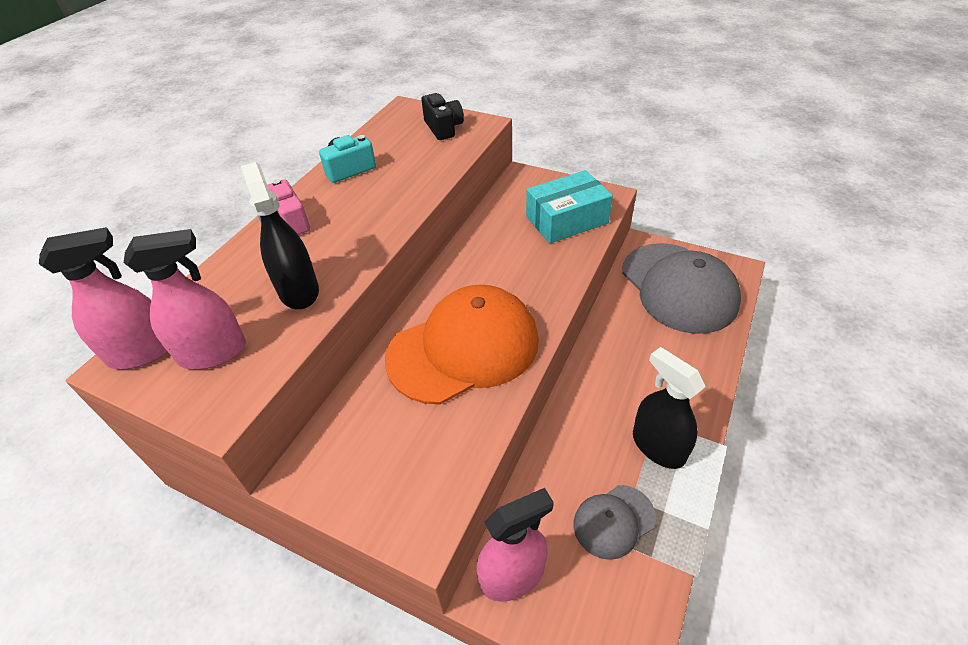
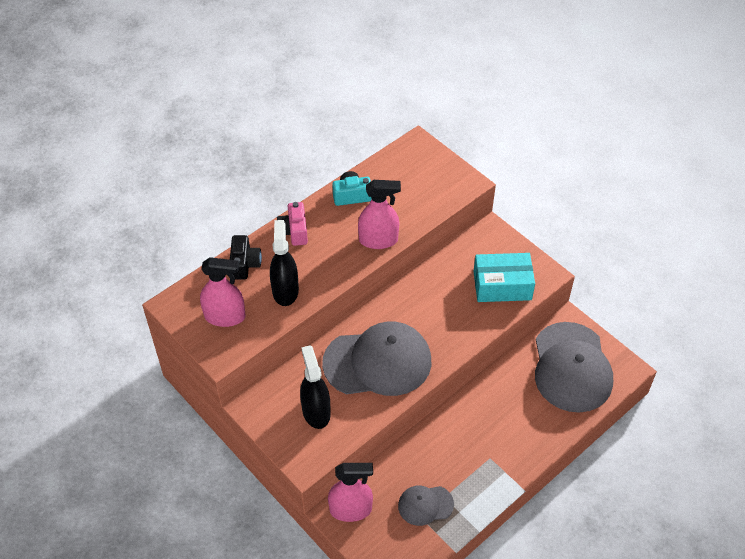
camera: 20 degrees right, 5 degrees up
(142, 352) = (186, 301): pink spray bottle -> pink spray bottle (378, 240)
(443, 128) = (437, 177): black camera -> black camera (245, 264)
(463, 348) = (378, 362): orange cap -> grey cap
(658, 446) = (480, 473): black spray bottle -> black spray bottle (316, 412)

